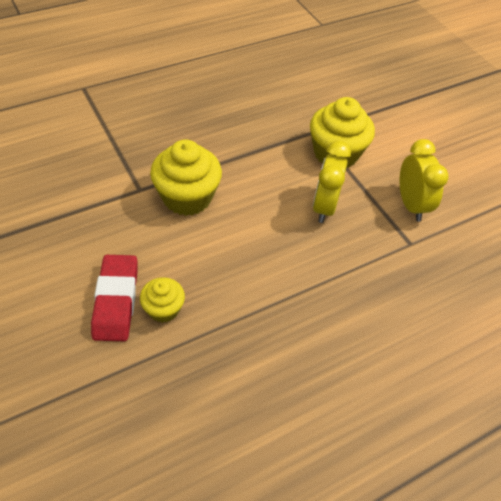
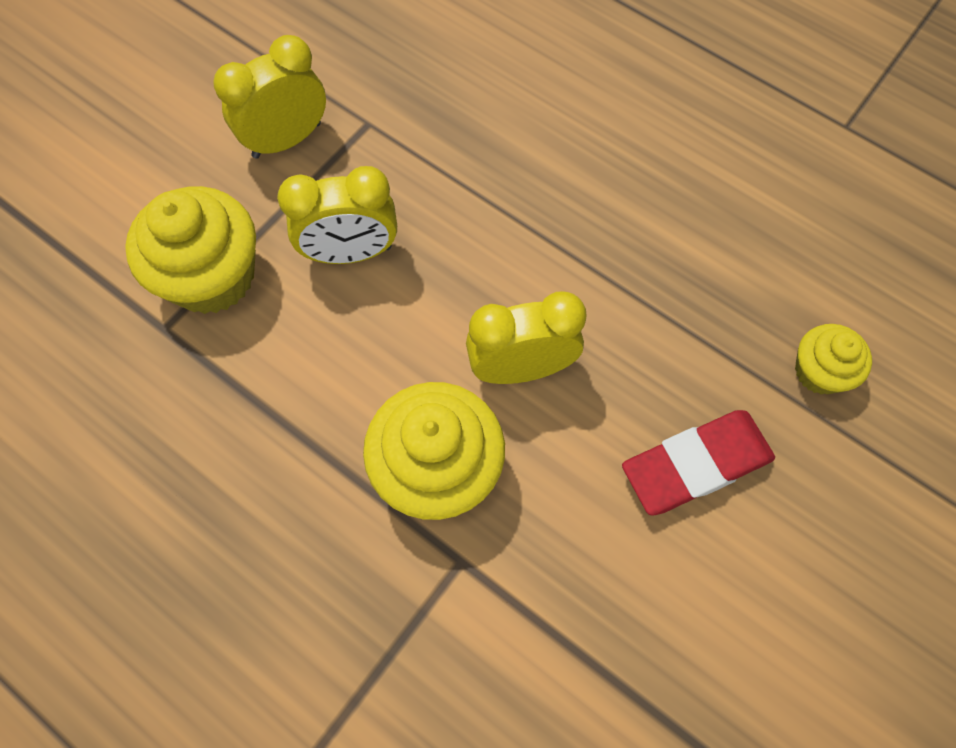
camera: 110 degrees left, 15 degrees up
(163, 309) = (668, 391): yellow cupcake -> yellow cupcake (819, 371)
(218, 249) = (521, 368): none -> yellow clock

